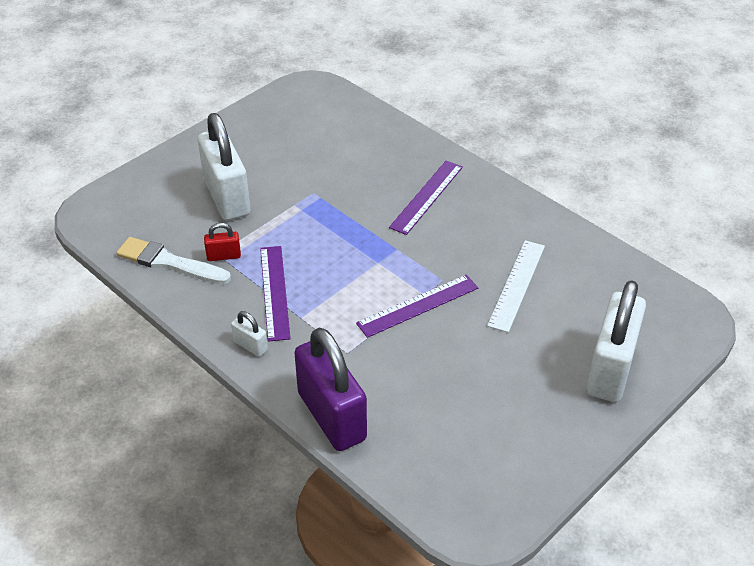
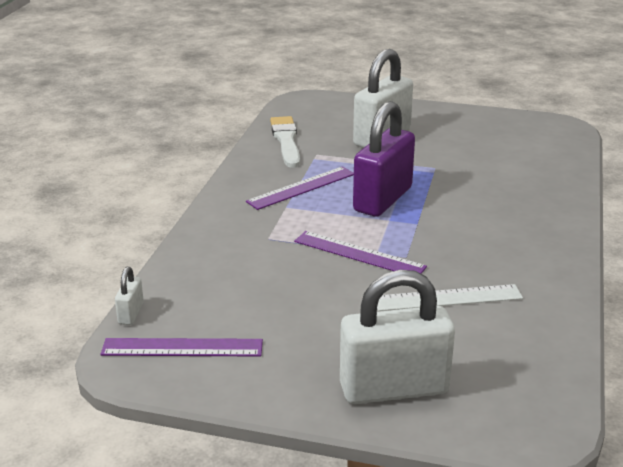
camera: 60 degrees right, 15 degrees down
(223, 256) = (317, 157): red padlock -> none
(250, 346) = (234, 196): white padlock -> white padlock (131, 313)
(332, 416) = (191, 253): purple padlock -> purple padlock (383, 199)
(426, 197) = (503, 217): purple ruler -> purple ruler (182, 347)

